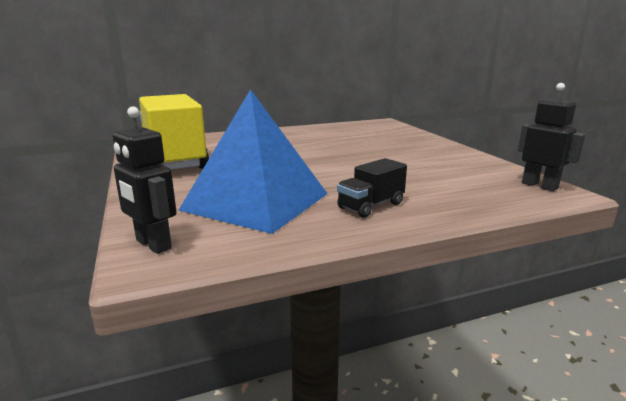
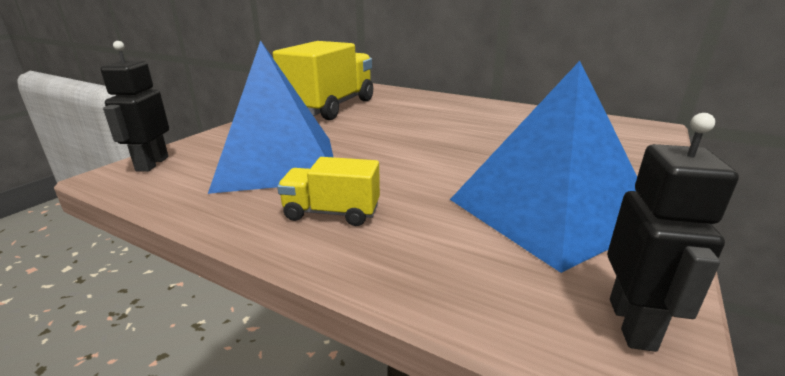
camera: 50 degrees right, 5 degrees up
(371, 206) = (331, 213): black truck -> yellow truck
(440, 166) = (549, 210): none -> blue pyramid

